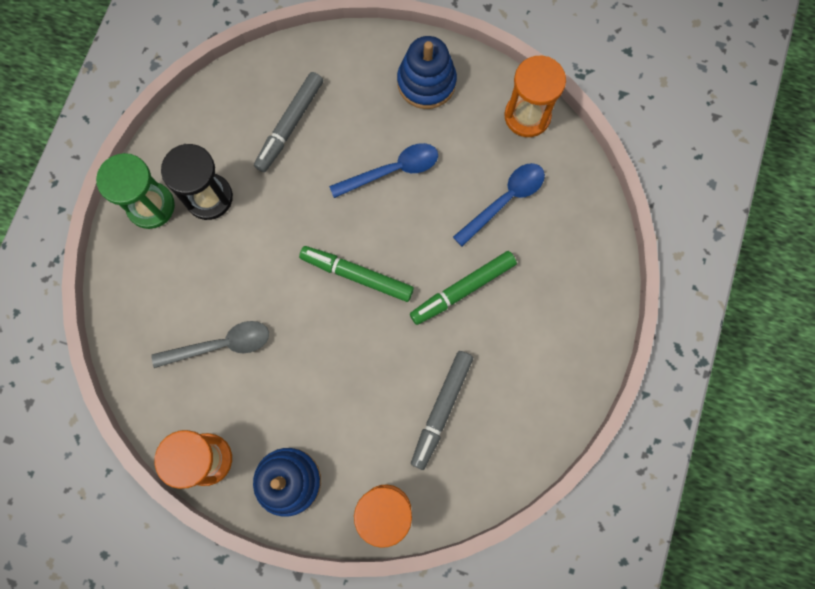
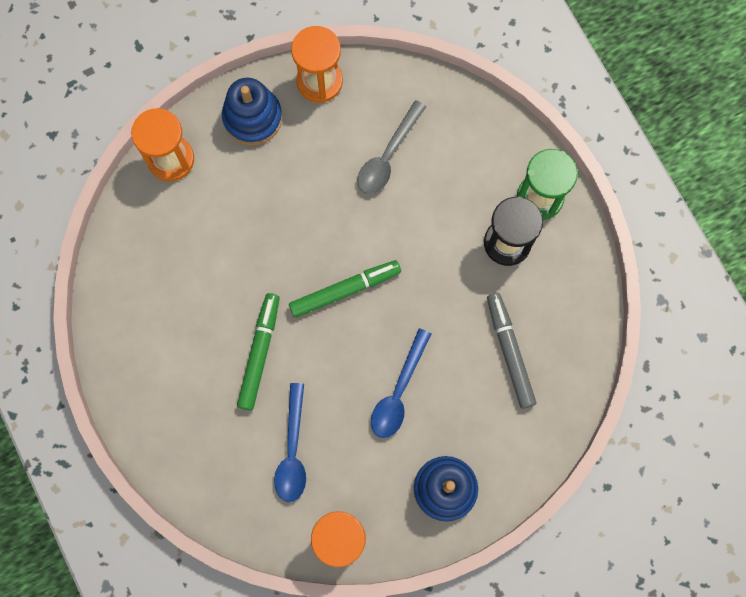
camera: 135 degrees right, 0 degrees up
(441, 409) = (195, 256): grey marker -> none

